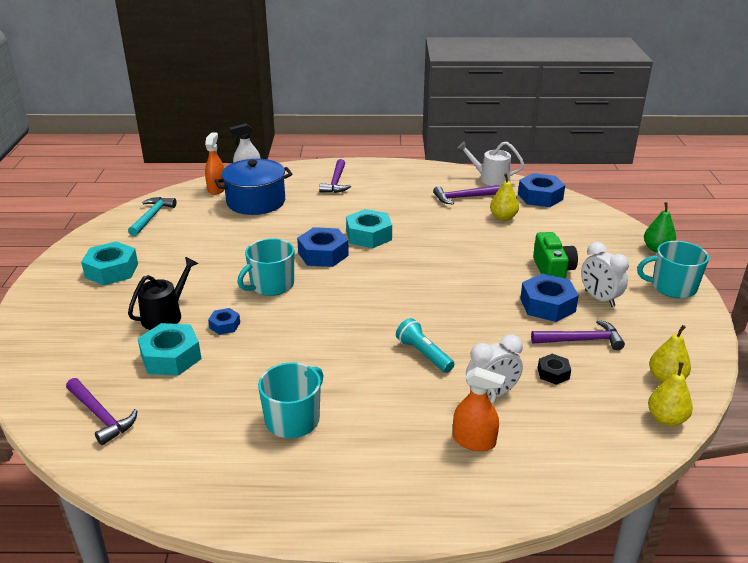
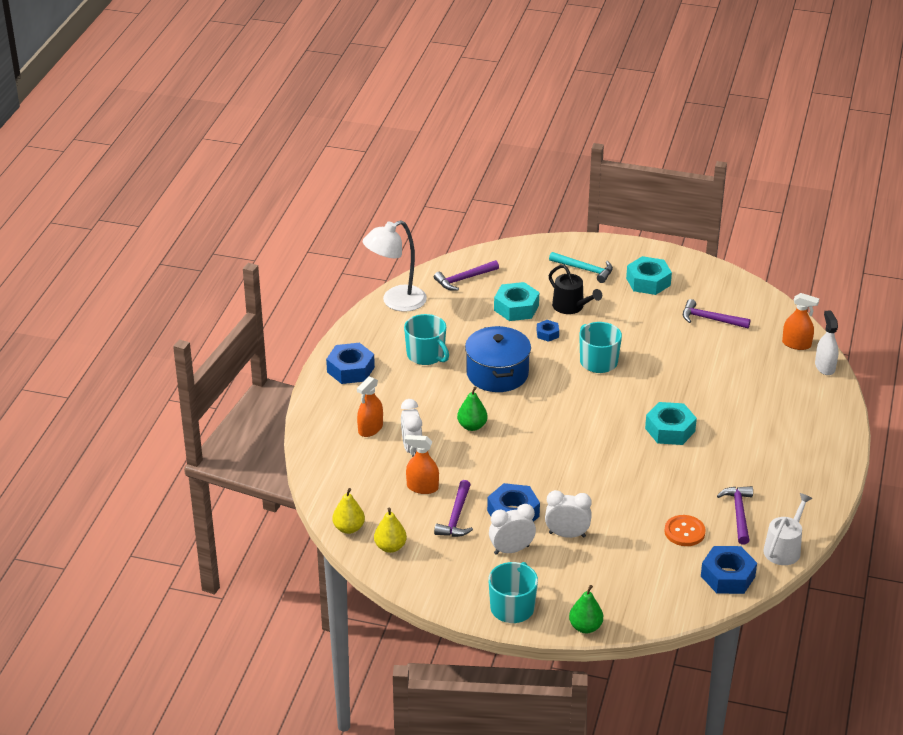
camera: 105 degrees right, 5 degrees up
(152, 217) = (742, 303): turquoise hammer -> turquoise hammer (584, 270)
(163, 479) = (396, 302): none -> white lamp
(256, 202) = (760, 367): blue pot -> blue pot (497, 373)
(323, 254) = (642, 396): blue nut -> blue nut (350, 369)
(336, 182) = (797, 426): purple hammer -> purple hammer (710, 319)
(424, 354) = (472, 426): turquoise flashlight -> green pear
(503, 217) = (684, 532): yellow pear -> orange button
(552, 271) = (567, 534): green camera -> white clock
(553, 373) = (422, 487): black nut -> orange spray bottle

